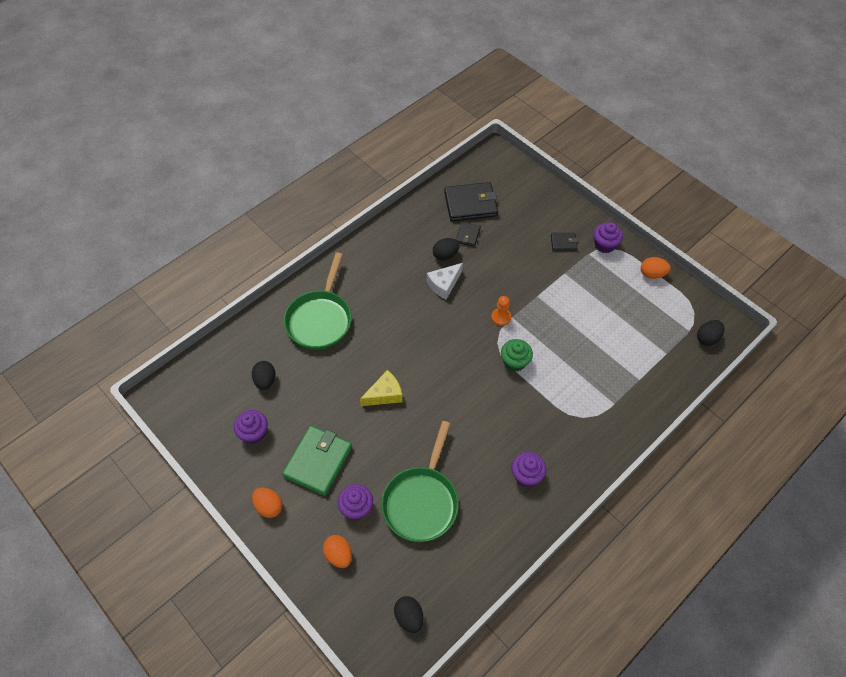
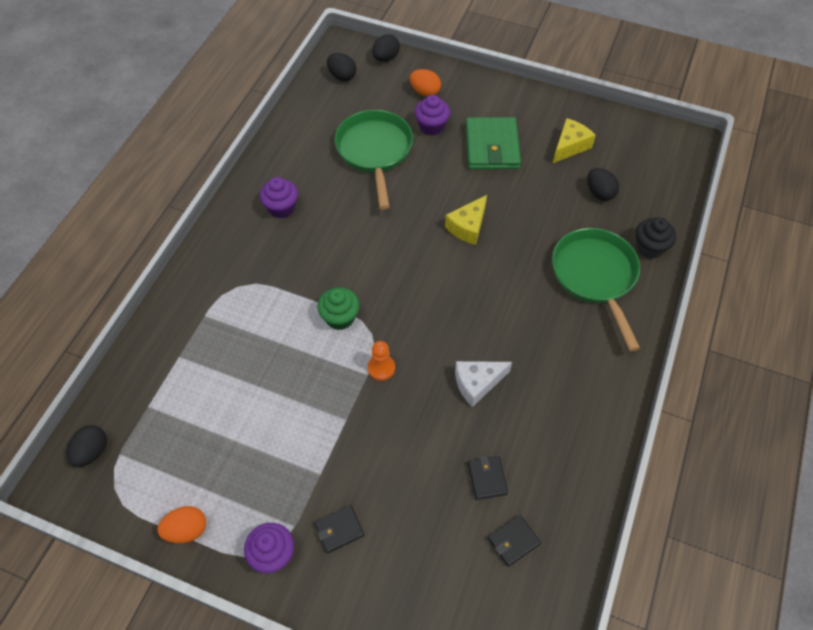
camera: 155 degrees right, 0 degrees up
(254, 433) = (570, 146): purple cupcake -> yellow cheese
(266, 324) = (649, 248): none -> black cupcake
(269, 506) = (509, 101): orange egg -> none
(444, 284) = (477, 383): white cheese -> white cheese turned 135 degrees counterclockwise
(445, 255) = (500, 430): black egg -> black egg (386, 58)
(470, 204) = (513, 541): black wallet -> black wallet, size x0.50

